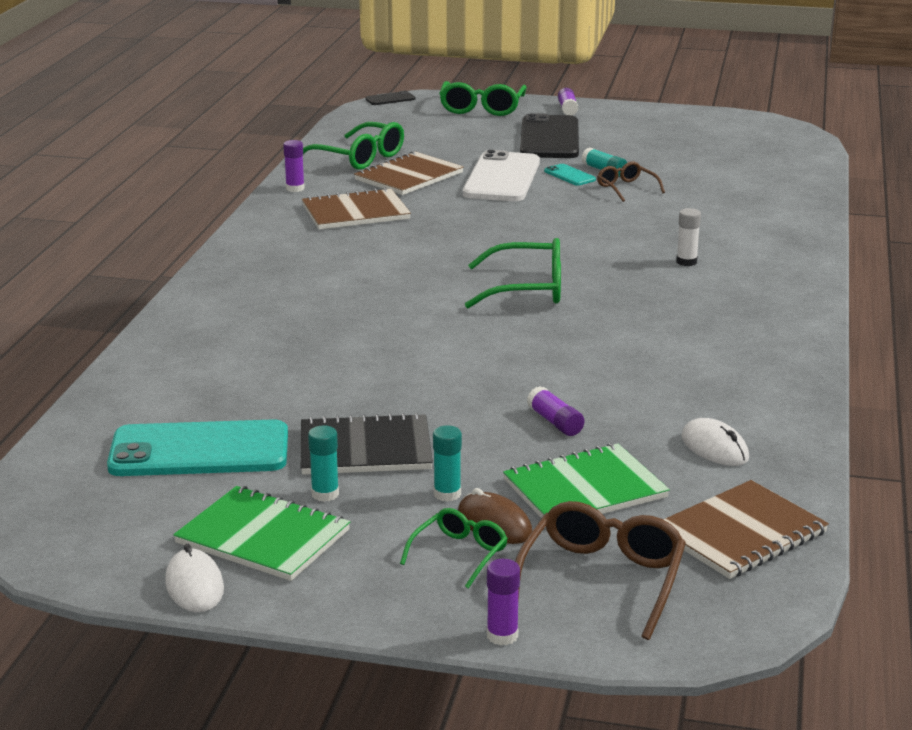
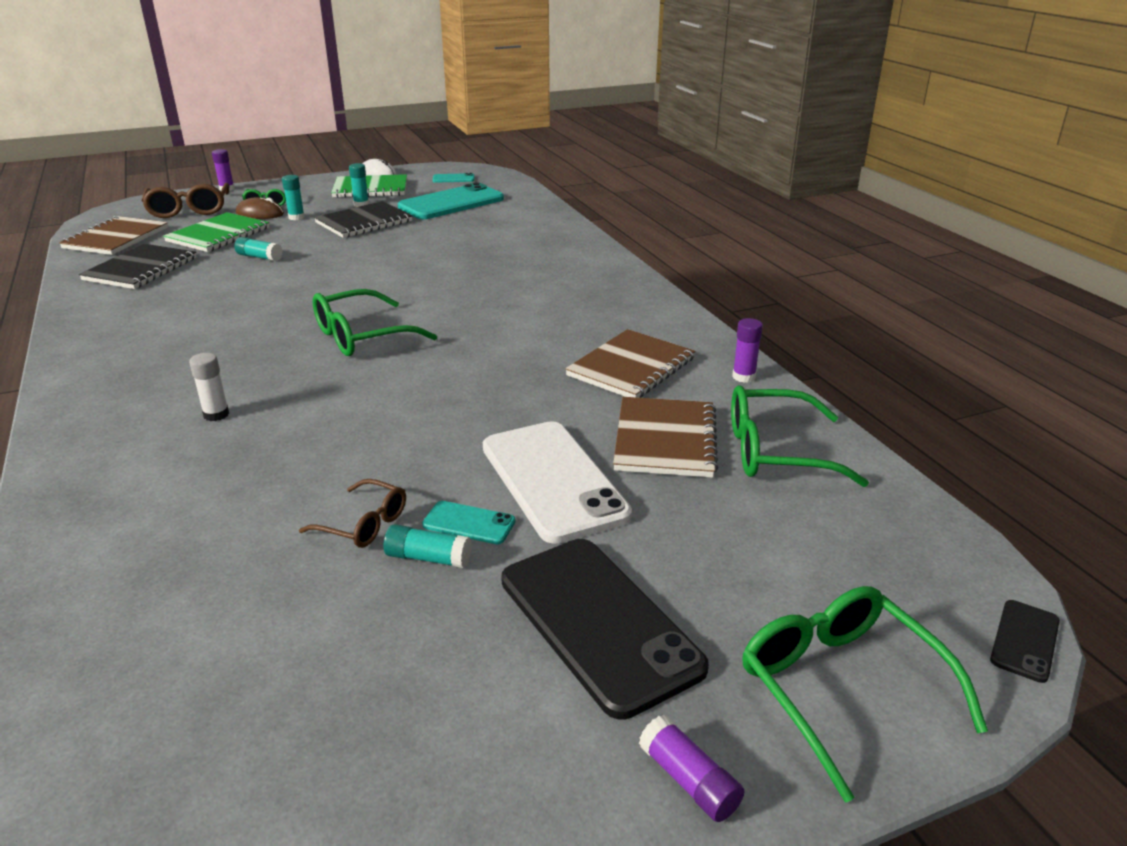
camera: 145 degrees right, 5 degrees up
(102, 517) = (453, 179): none -> turquoise phone
(555, 422) = (259, 257): purple glue stick -> turquoise glue stick
(714, 448) = (141, 269): white mouse -> black notebook

